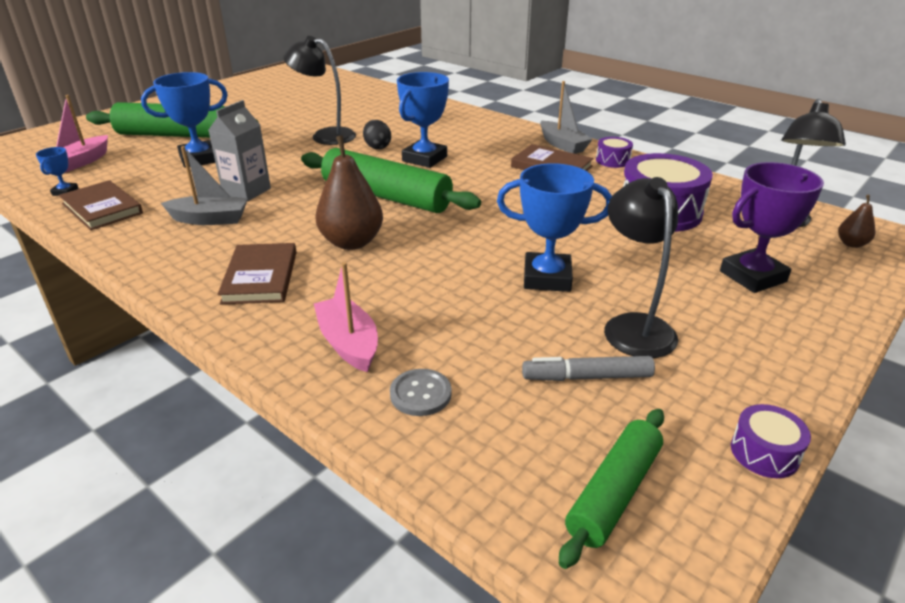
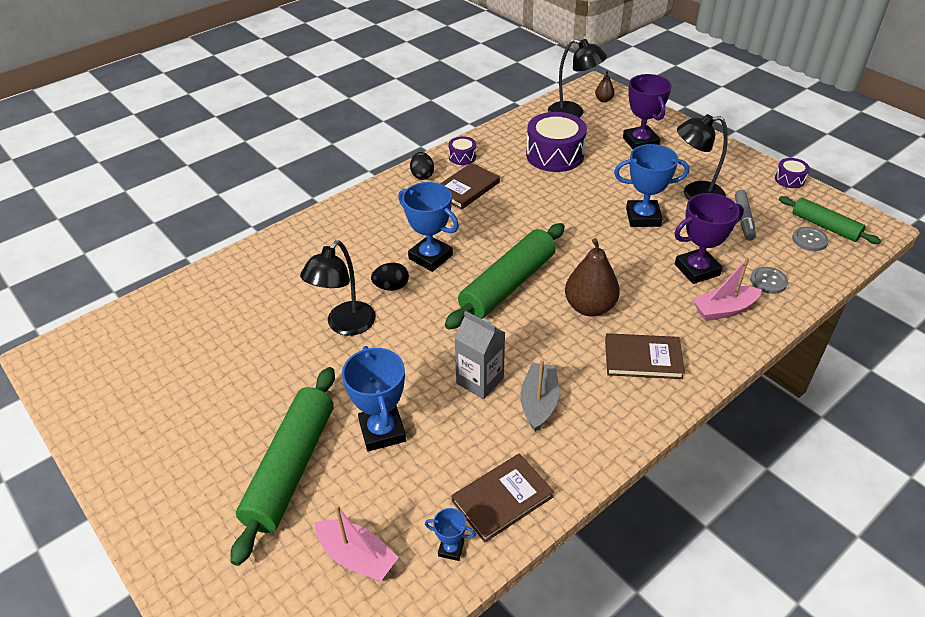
camera: 80 degrees left, 10 degrees up
(436, 322) = (697, 270): none -> purple trophy
(547, 278) = (643, 217): blue trophy -> blue trophy turned 75 degrees clockwise
(556, 461) = (809, 240): none -> grey button
(562, 145) = (422, 175): grey boat -> black egg

